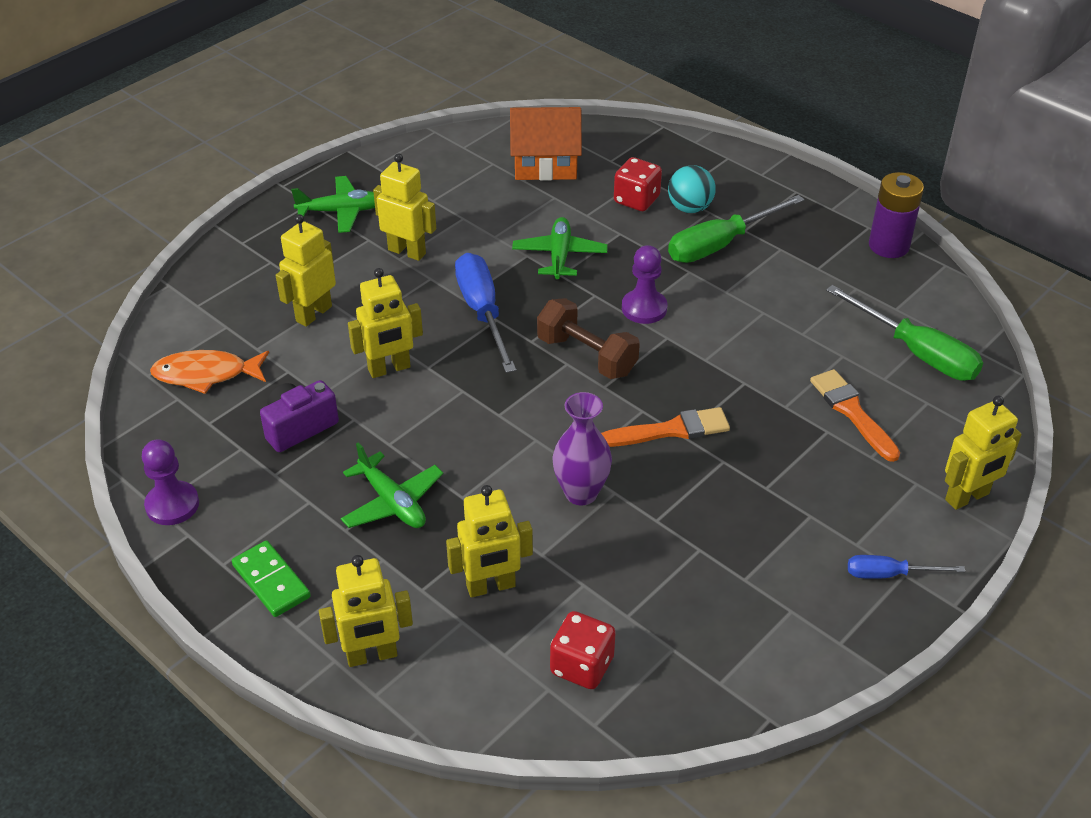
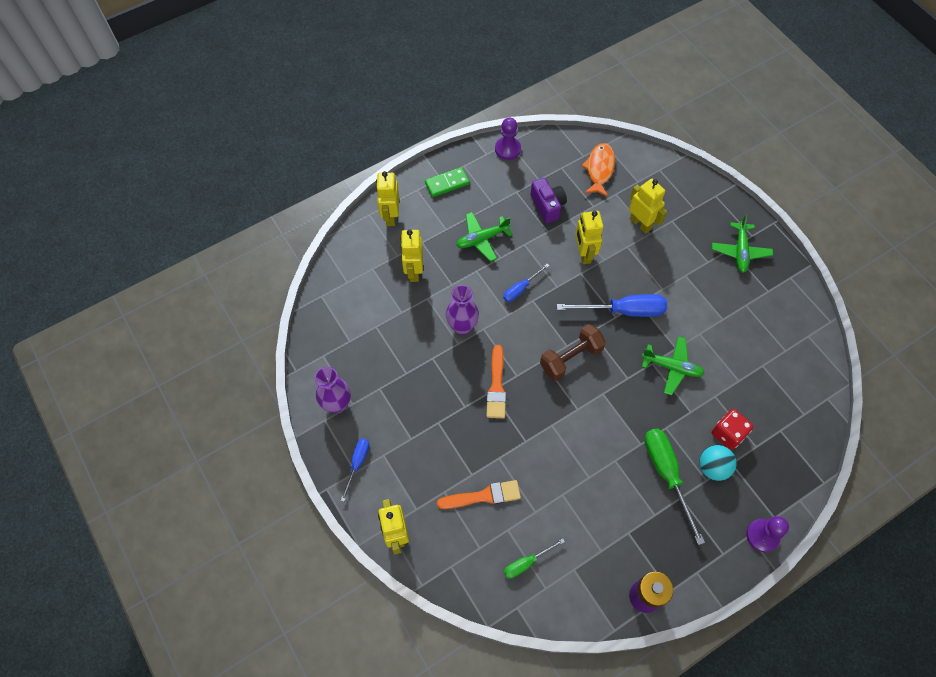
camera: 105 degrees right, 20 degrees up
(407, 251) = (691, 281): yellow robot -> none
(481, 433) = (520, 289): none -> blue screwdriver
(545, 165) = (779, 384): orange house -> none
(582, 666) = (354, 299): red dice -> none
(644, 308) = (608, 404): purple pawn -> purple pawn (762, 535)
(802, 632) = (337, 404): none -> purple vase
(916, 352) = (526, 563): green screwdriver -> green screwdriver, size x0.55

